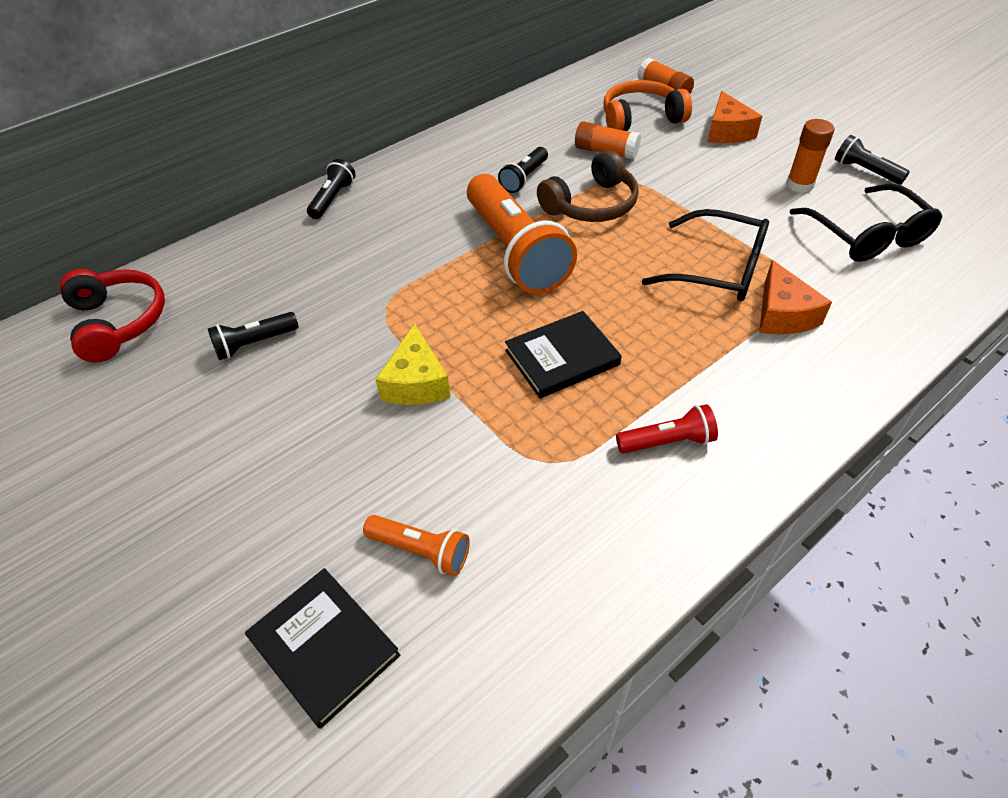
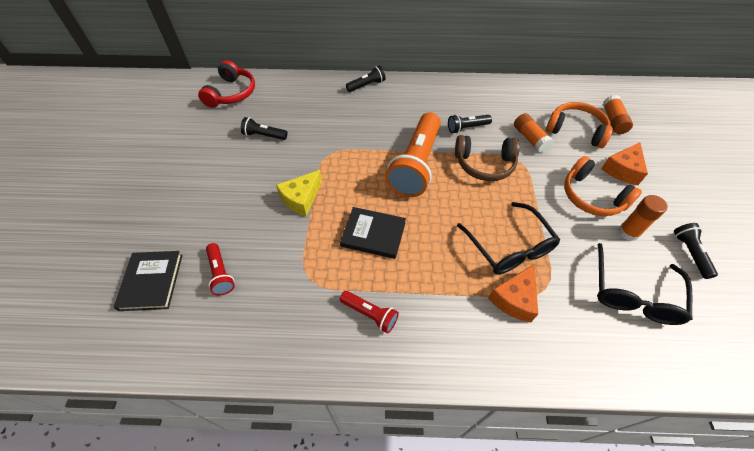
camera: 40 degrees right, 5 degrees up
(421, 550) = (221, 274): orange flashlight -> red flashlight
(731, 172) = (592, 196): none -> orange headphones

